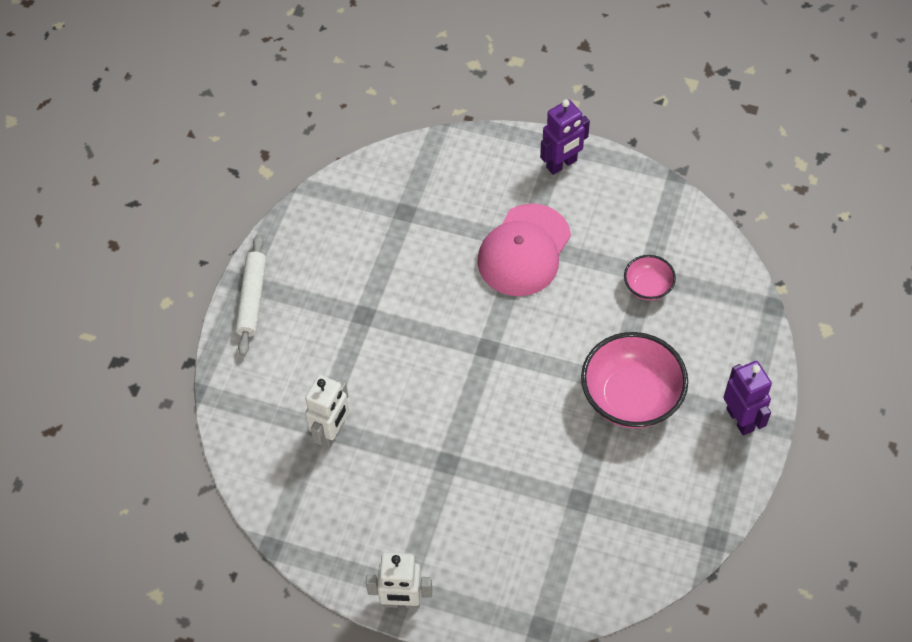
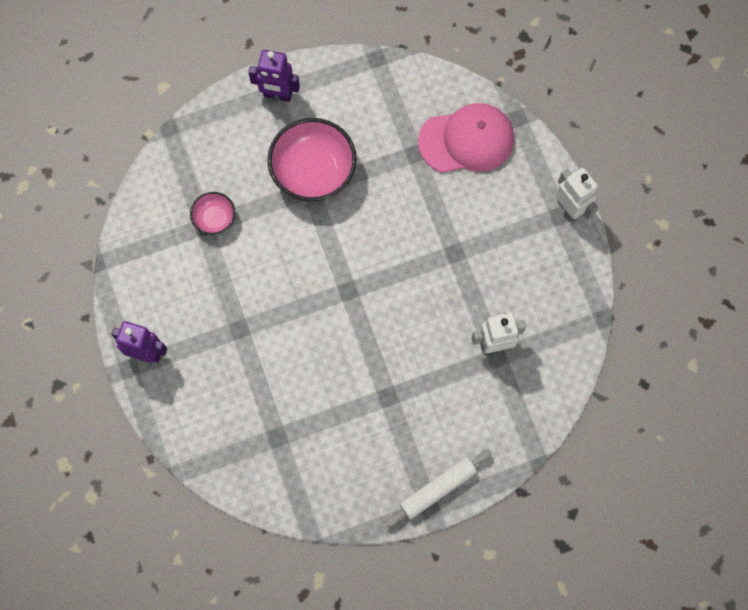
camera: 130 degrees left, 15 degrees up
(524, 250) = (247, 324): pink cap -> pink cap (466, 140)
(740, 419) = (277, 95): purple robot -> purple robot turned 105 degrees counterclockwise

